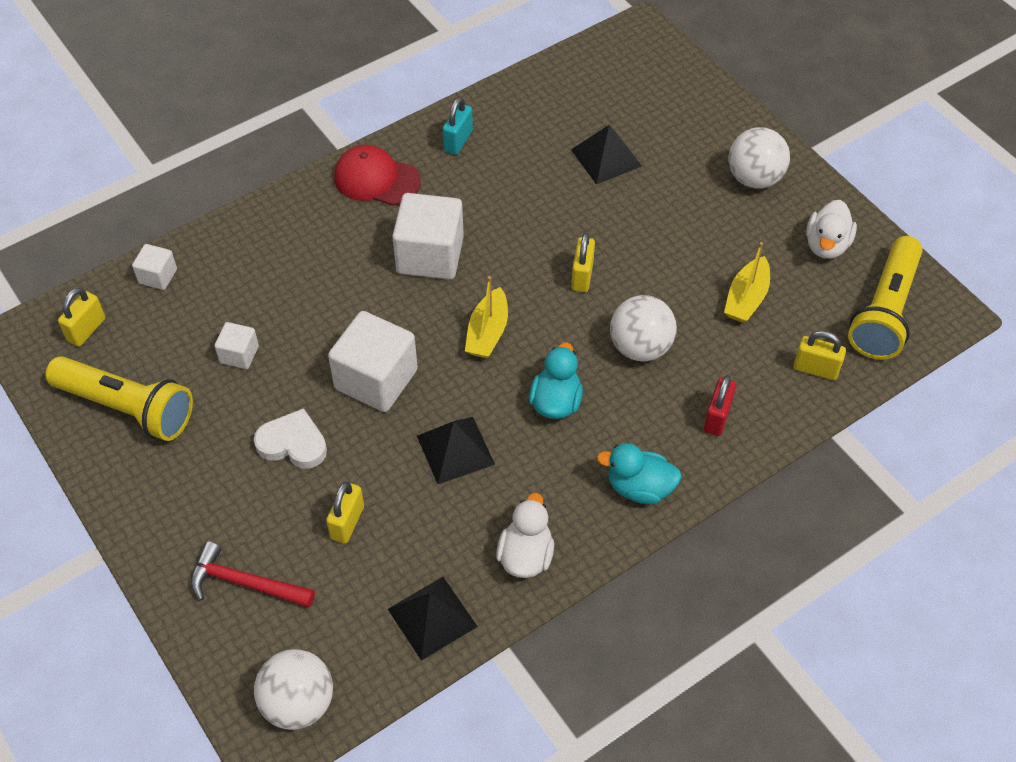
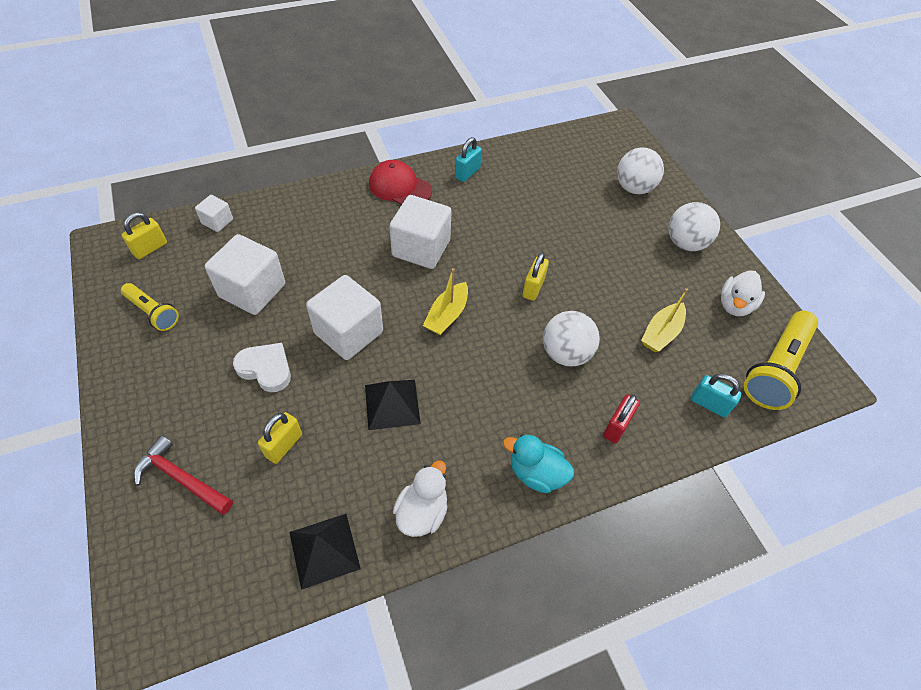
camera: 10 degrees right, 0 degrees up
(127, 408) = (153, 312): yellow flashlight -> yellow flashlight, size x0.58
(239, 354) = (252, 290): white cube -> white cube, size x1.98
(298, 703) = (181, 603): white ball -> white ball (634, 188)
(556, 402) = (485, 383): turquoise duck -> none
(606, 157) = (574, 206): black pyramid -> none
(815, 369) = (709, 404): yellow padlock -> turquoise padlock

